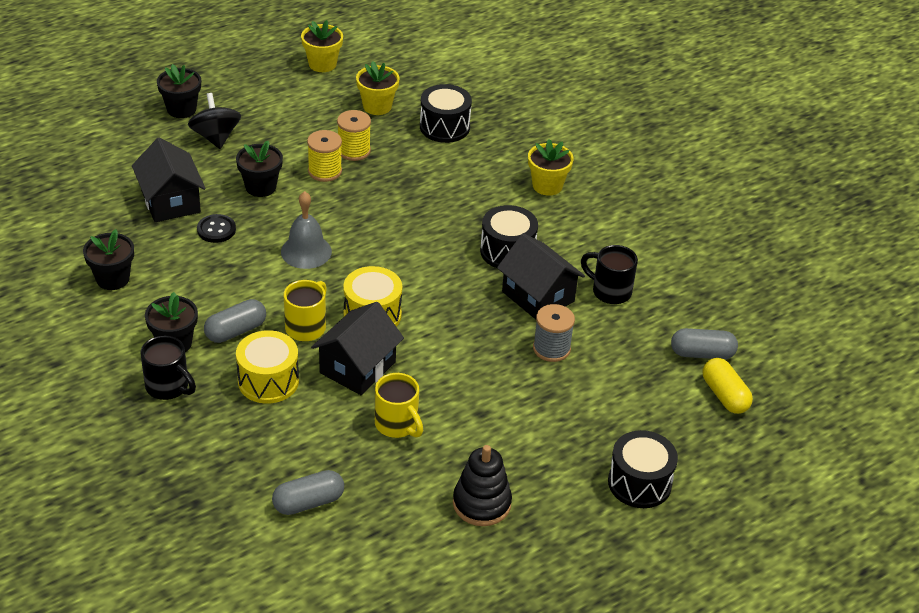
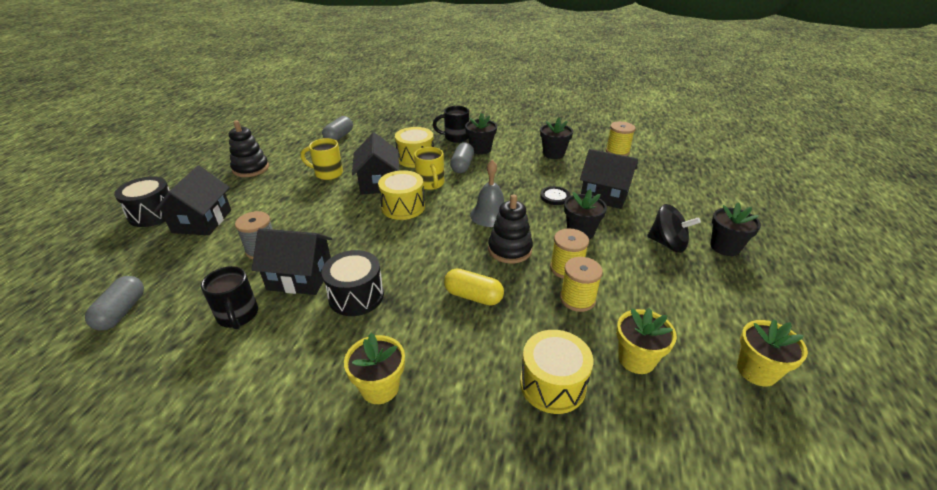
camera: 140 degrees right, 5 degrees down
(44, 235) = (617, 151): none -> yellow spool
(341, 211) = (510, 249): none -> black stacking toy
(444, 127) = (552, 384): black drum -> yellow drum
(590, 432) = (202, 221): none -> black house
(610, 291) = (238, 316): black mug -> black mug turned 75 degrees clockwise
(702, 354) = (122, 312): grey capsule -> grey capsule turned 45 degrees counterclockwise
(724, 395) = (92, 291): yellow capsule -> yellow capsule (473, 296)

